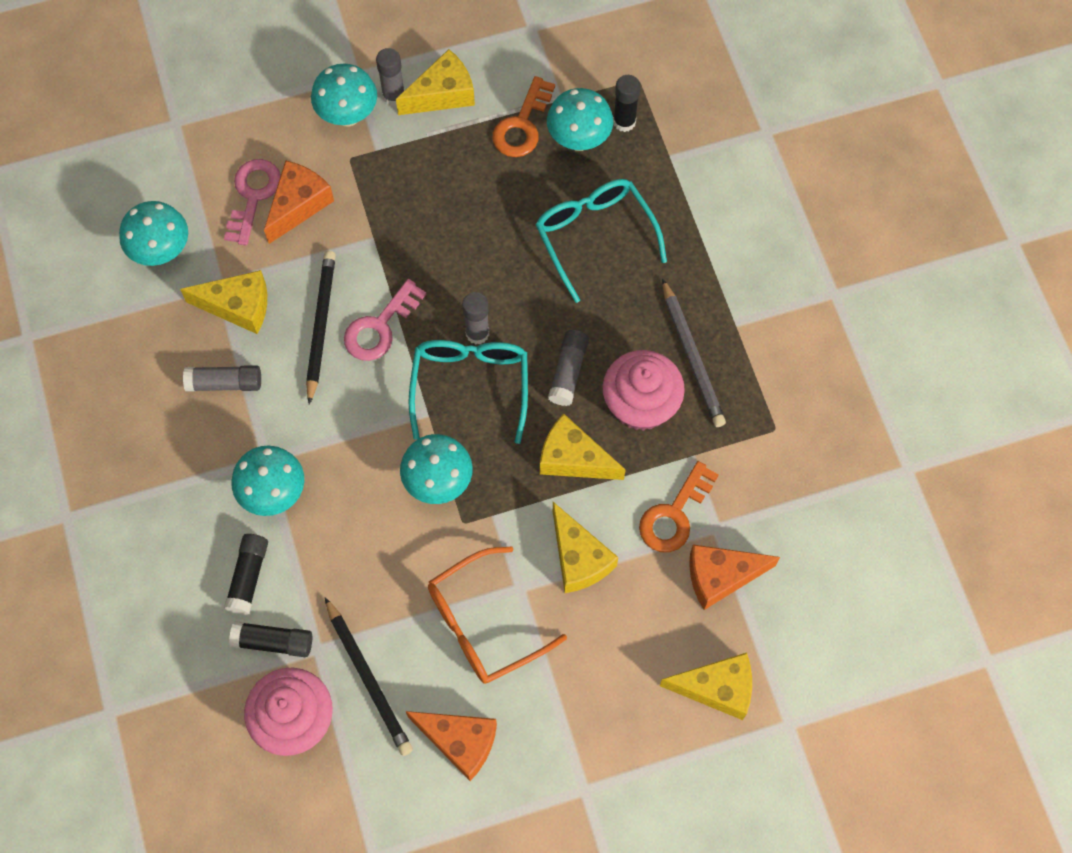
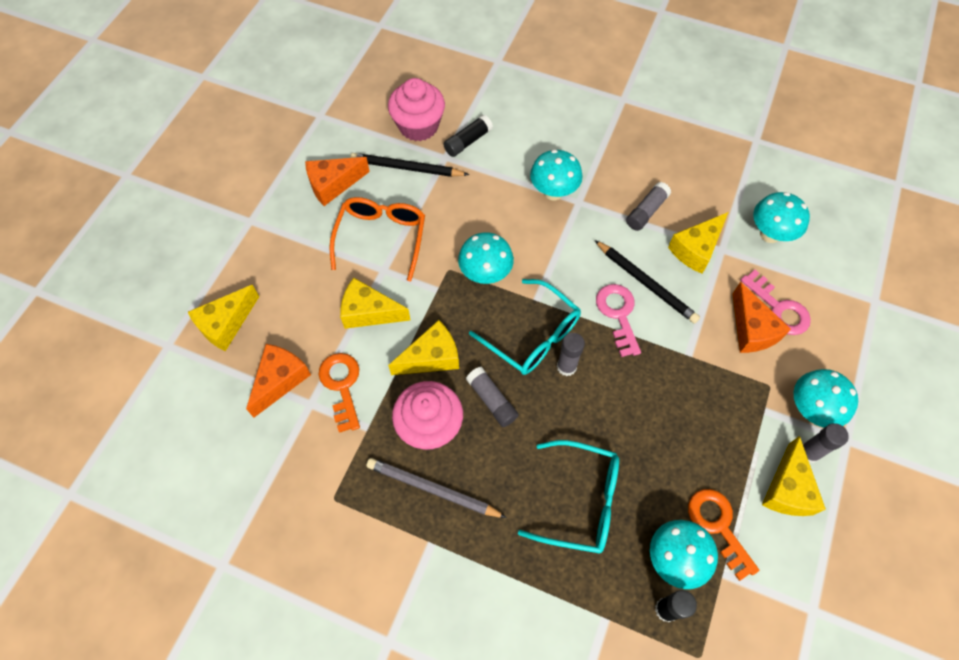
camera: 130 degrees right, 5 degrees down
(248, 577) = (514, 152): black glue stick -> none

